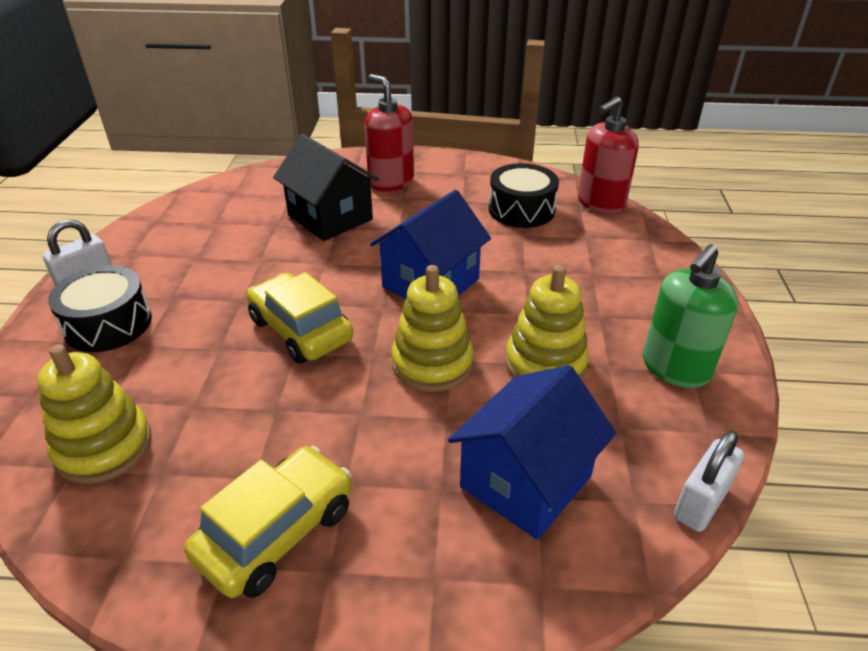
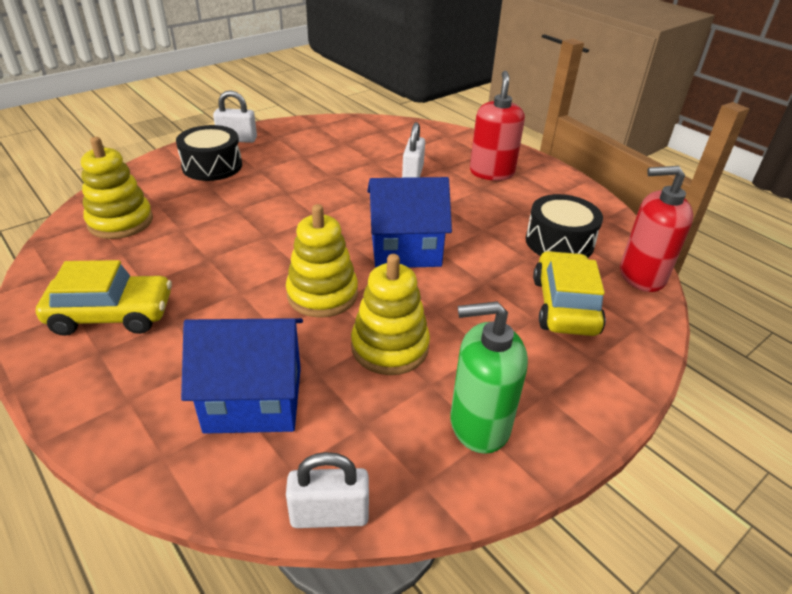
camera: 45 degrees right, 0 degrees up
(300, 330) = (287, 226): yellow car -> yellow car (564, 305)
(330, 218) = (412, 174): black house -> white padlock

